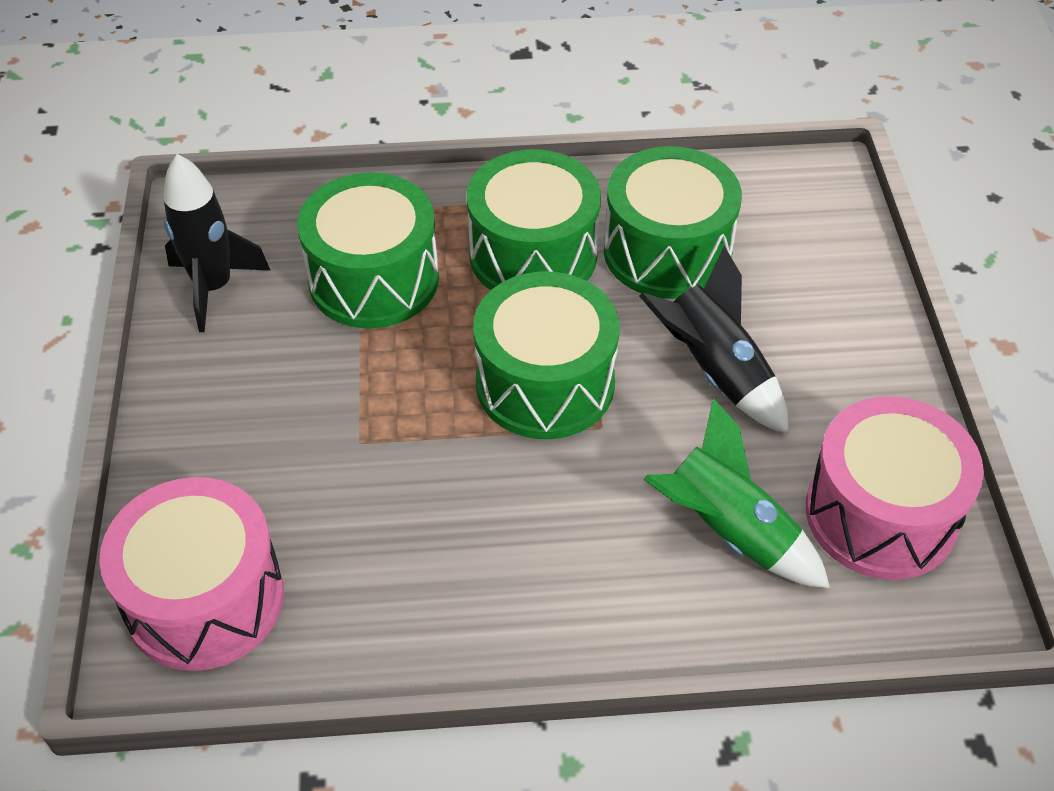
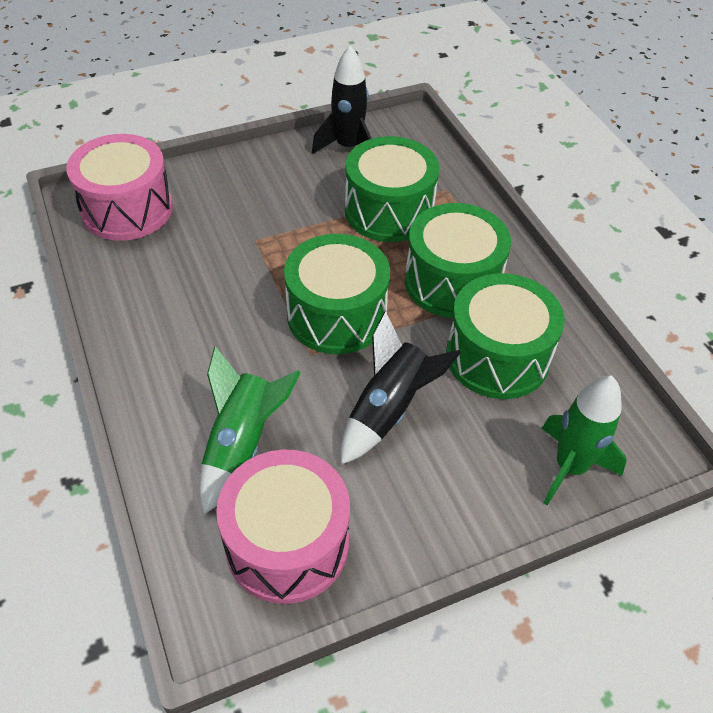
camera: 70 degrees right, 0 degrees up
(834, 243) = (570, 467): none -> green rocket

